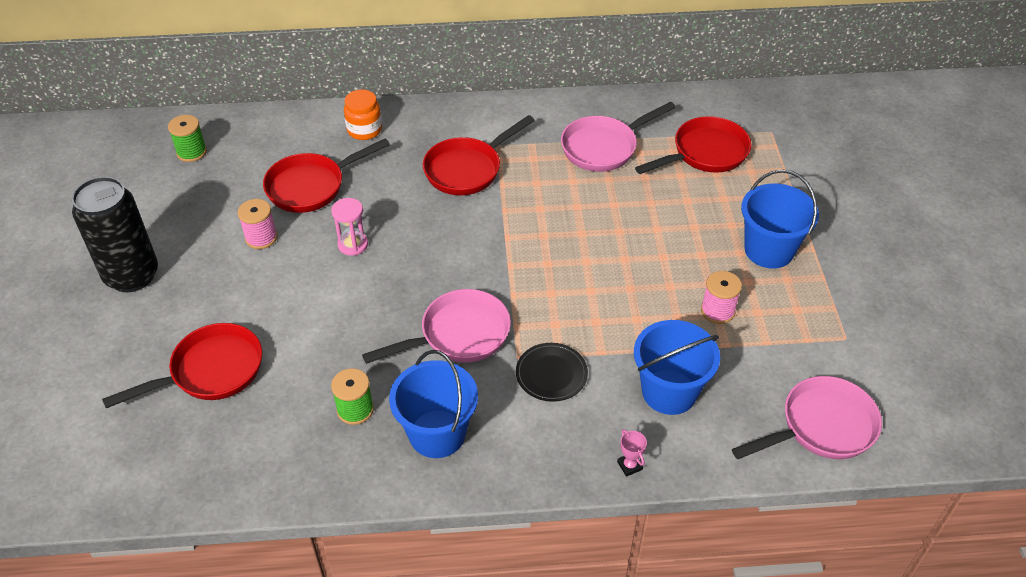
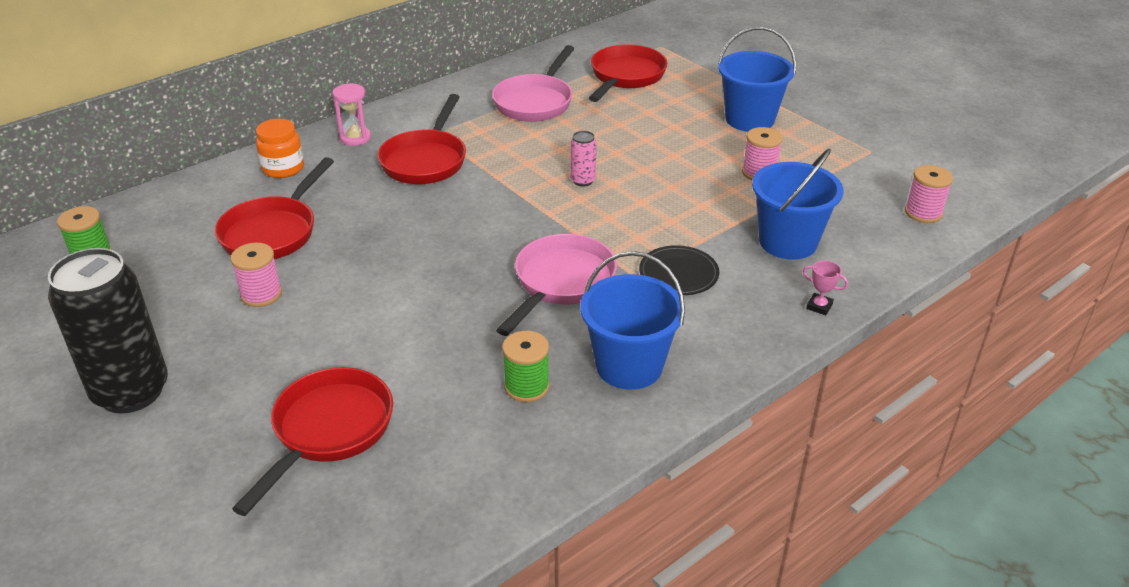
camera: 35 degrees left, 10 degrees down
(353, 245) = (373, 259): pink hourglass -> pink hourglass (355, 138)
(565, 247) = (583, 181): none -> pink can
(821, 427) = (923, 213): pink pan -> pink spool

